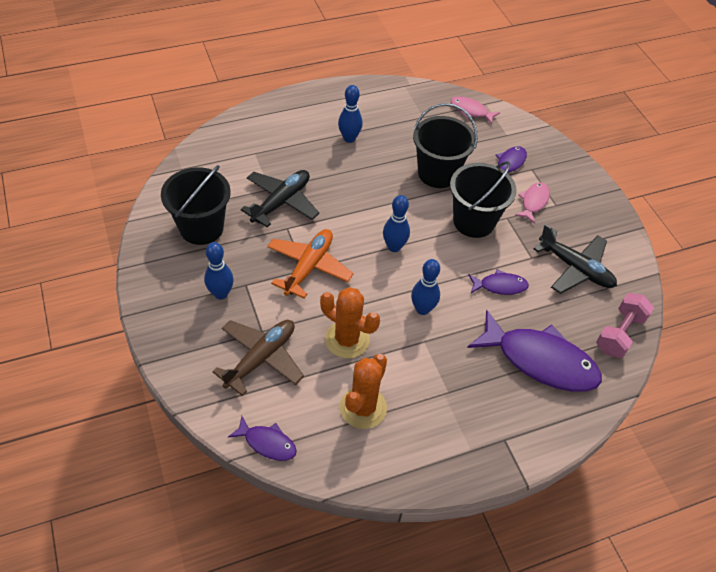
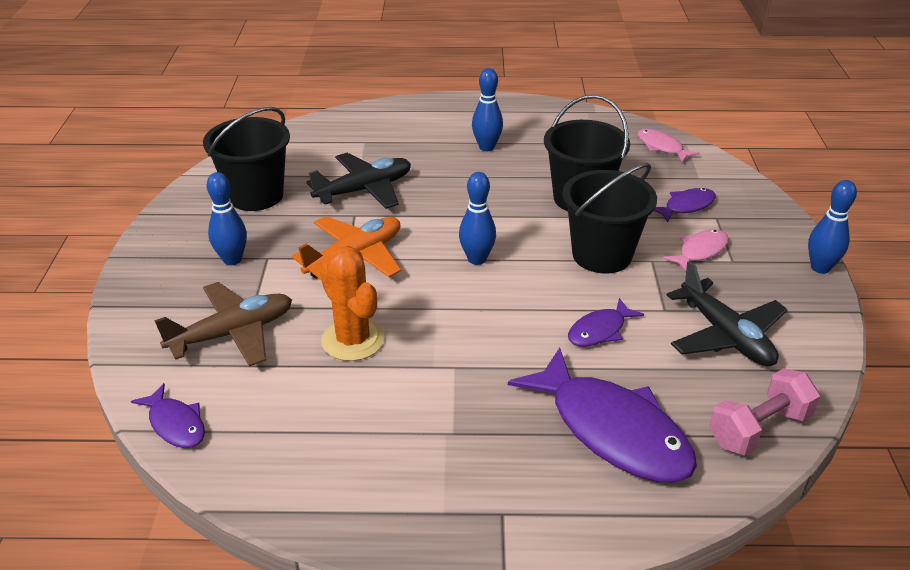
camera: 25 degrees right, 15 degrees down
(363, 408) = (324, 419): orange cactus -> none
(422, 309) = (474, 331): blue bowling pin -> blue bowling pin (820, 268)
(500, 286) = (600, 330): purple fish -> purple fish turned 120 degrees clockwise

